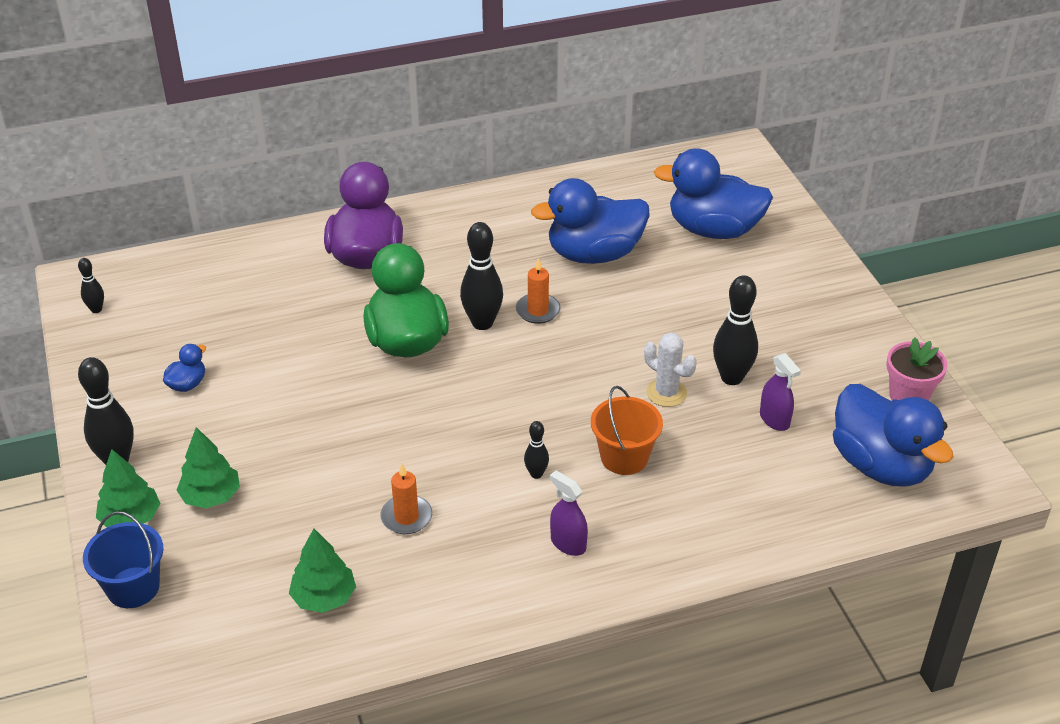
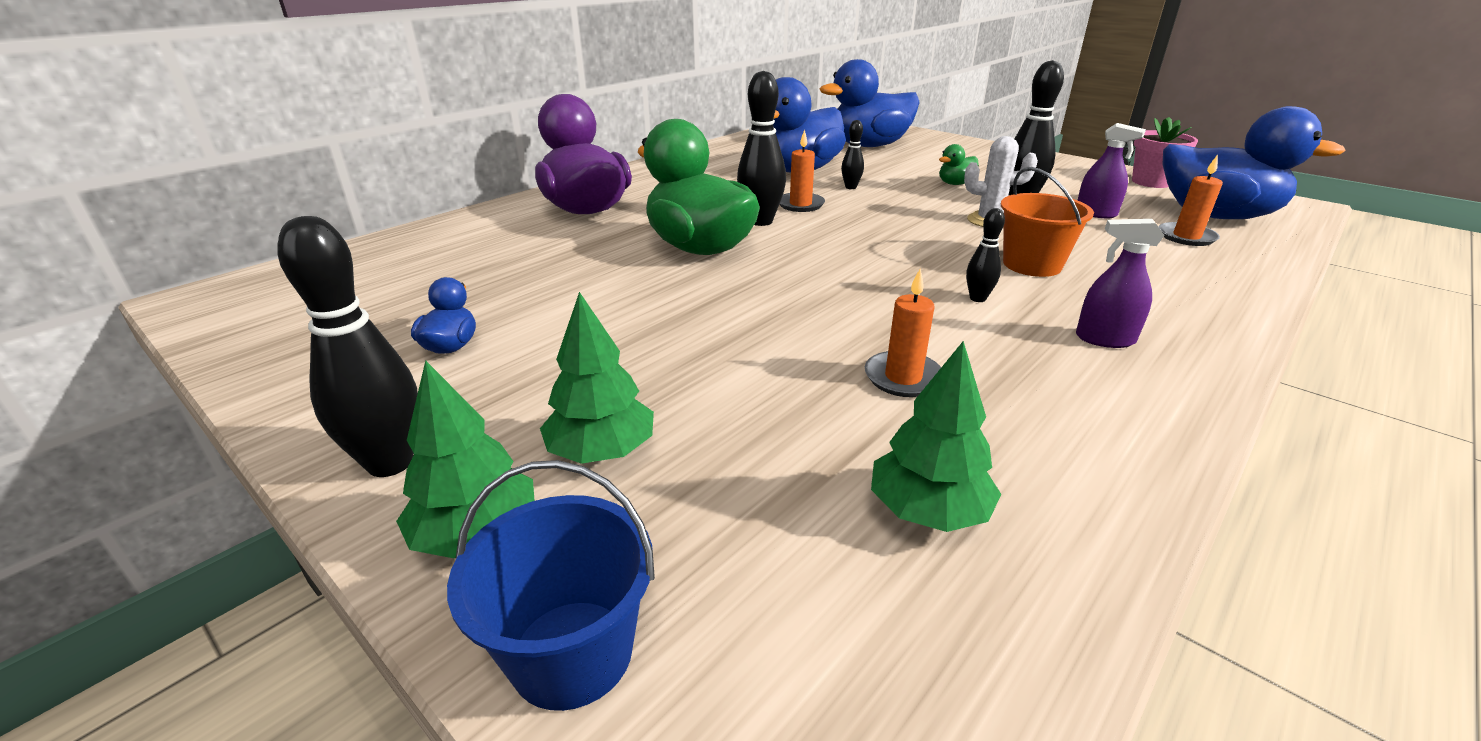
camera: 30 degrees left, 10 degrees down
(96, 309) = (247, 316): black bowling pin -> black bowling pin (850, 187)
(711, 328) = (955, 184): none -> green duck
(803, 478) = (1186, 237): none -> orange candle

